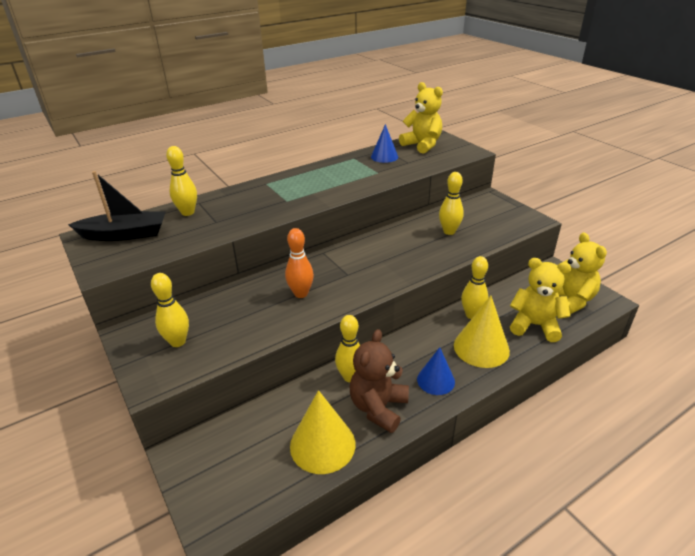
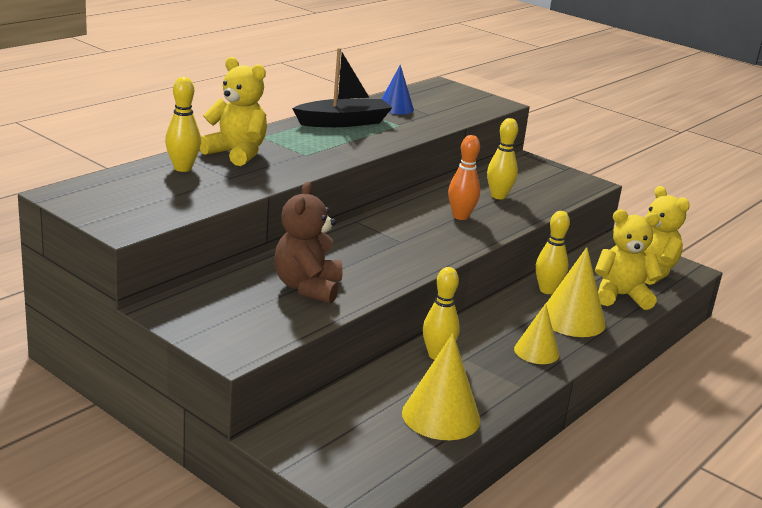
camera: 20 degrees left, 10 degrees down
(125, 234) = (117, 192): black boat -> black boat (343, 122)
(178, 342) = (236, 314): yellow bowling pin -> none
(301, 293) = (357, 262): orange bowling pin -> orange bowling pin (460, 216)
(378, 408) = (485, 380): brown teddy bear -> brown teddy bear (307, 287)
(422, 145) = (435, 95): yellow teddy bear -> yellow teddy bear (236, 153)
(435, 380) = (536, 351): blue cone -> yellow cone

